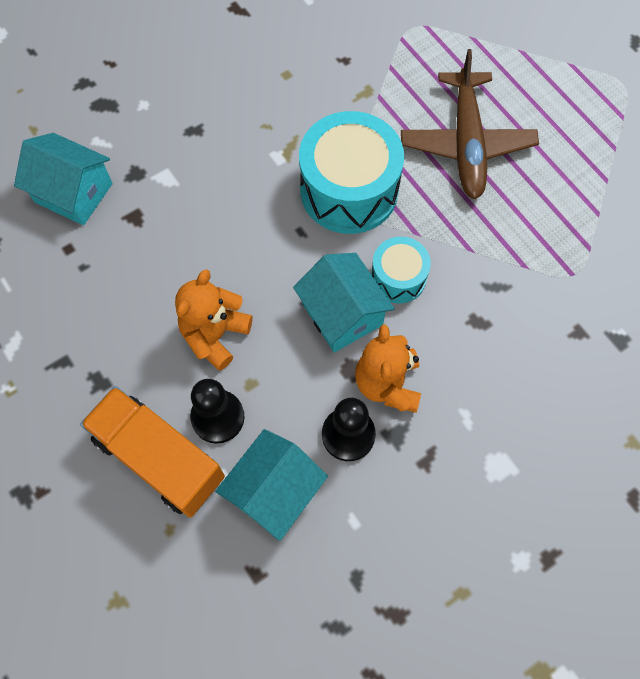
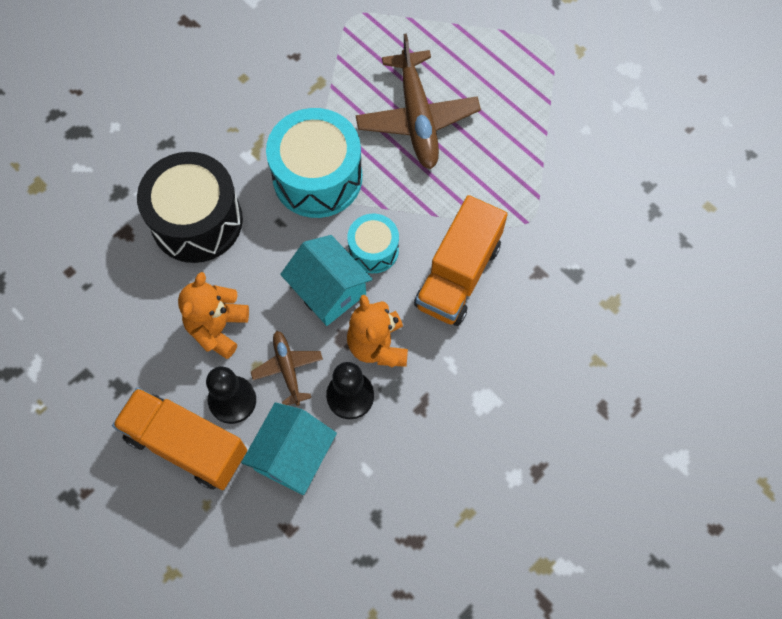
camera: 10 degrees left, 0 degrees up
(73, 193) = (64, 219): turquoise house -> none
(212, 216) = (197, 221): none -> black drum
(284, 393) = (288, 369): none -> brown plane
(488, 320) = (458, 275): none -> orange truck

